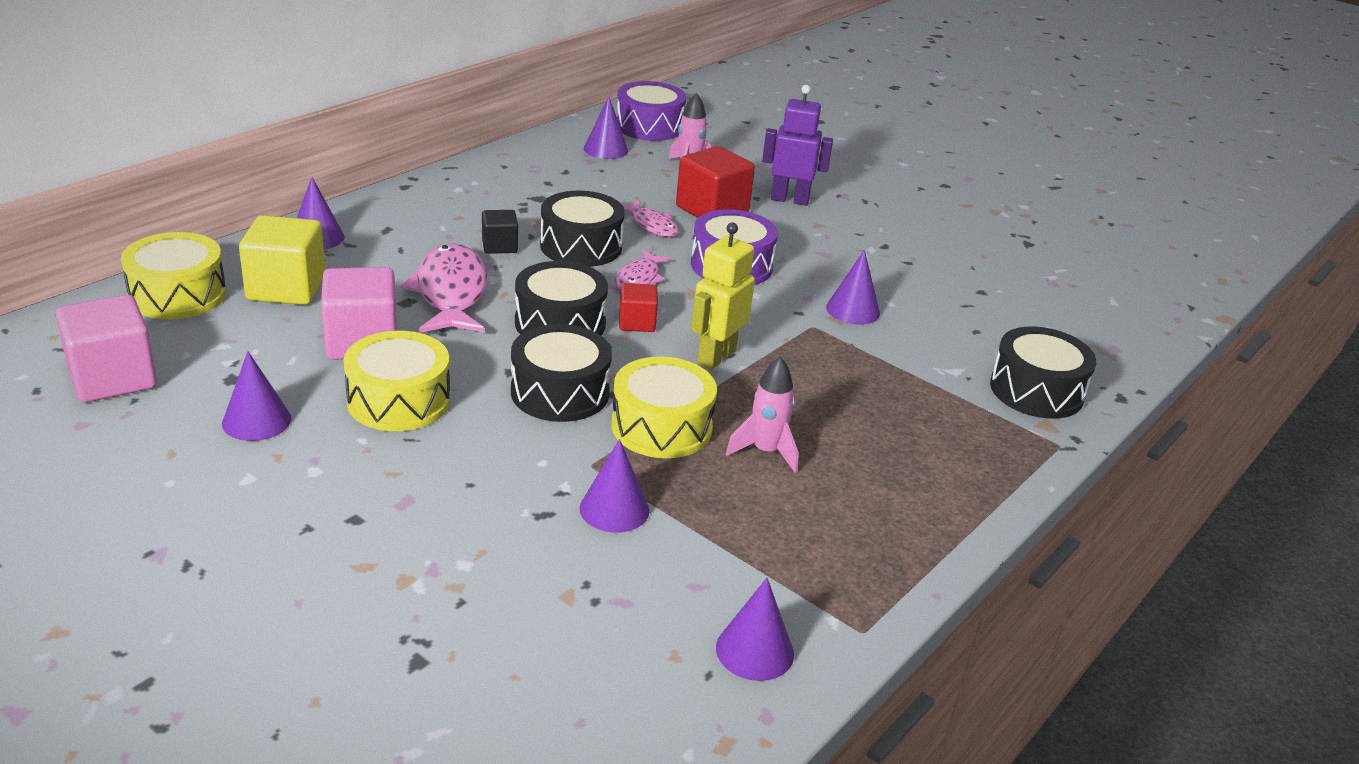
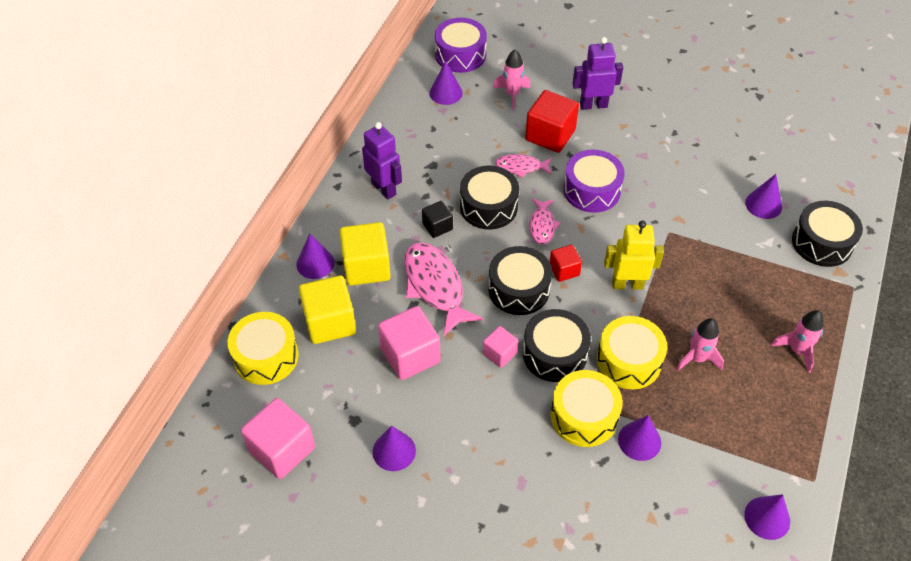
camera: 15 degrees left, 20 degrees up
(378, 256) = (366, 267): none -> yellow cube
(398, 401) = (465, 400): yellow drum -> yellow drum (584, 416)
(460, 201) = (384, 189): none -> purple robot
(483, 372) = (500, 353): none -> pink cube
(652, 225) = (521, 167): pink fish -> pink fish turned 150 degrees clockwise
(716, 357) = (627, 284): yellow robot -> yellow robot turned 75 degrees clockwise
(853, 310) = (685, 206): purple cone -> purple cone (763, 204)
(928, 485) = (797, 350): none -> pink rocket

